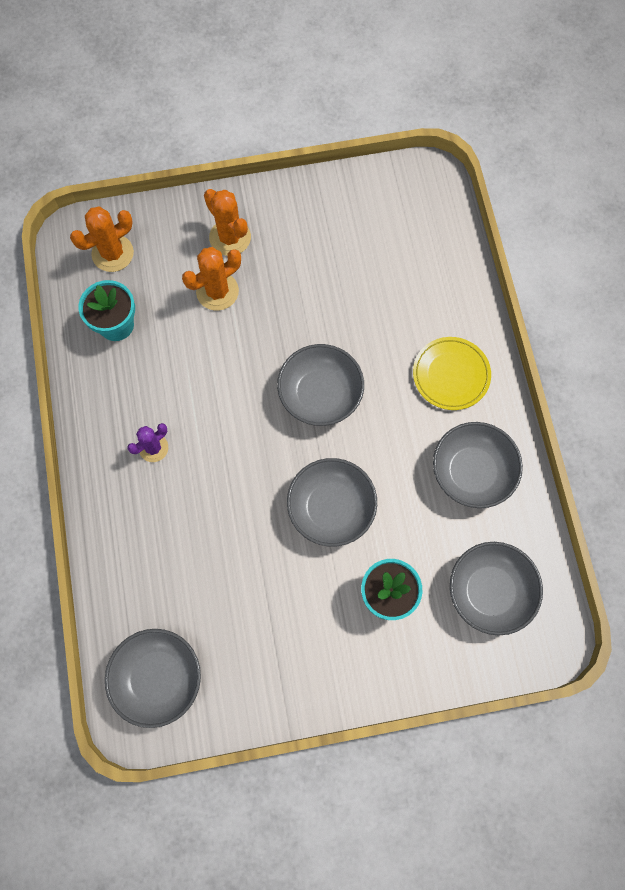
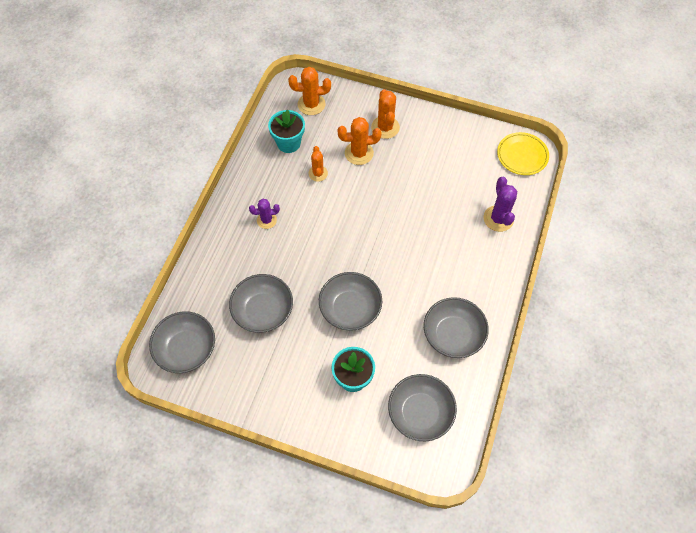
camera: 30 degrees right, 10 degrees down
(181, 347) = (318, 173): none -> orange cactus
(320, 394) = (384, 240): grey bowl -> grey bowl (263, 311)
(441, 290) = (498, 218): none -> purple cactus
(451, 375) = (474, 270): yellow plate -> yellow plate (522, 155)

